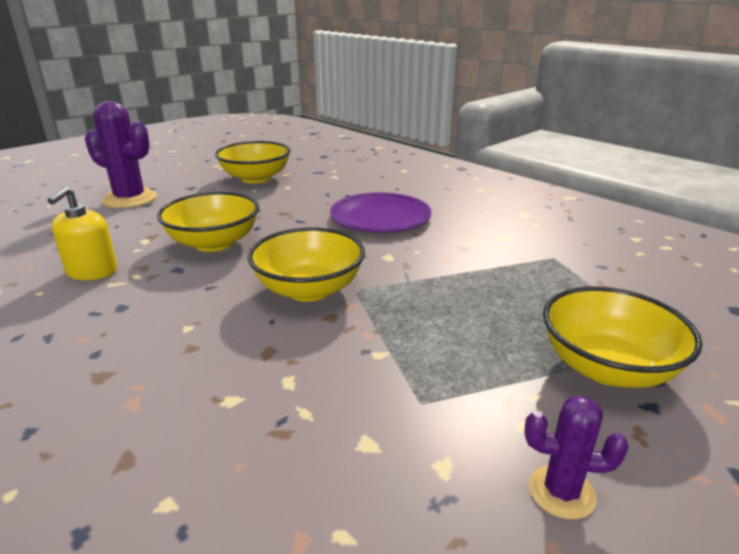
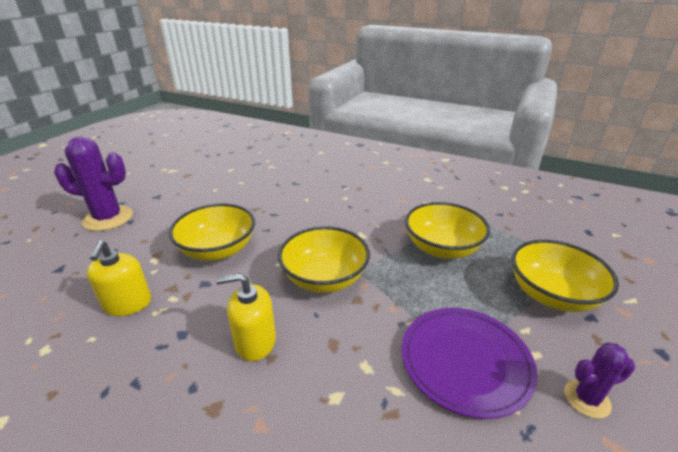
camera: 20 degrees left, 5 degrees up
(187, 330) = (255, 341): none -> yellow soap dispenser
(255, 178) = (208, 178): yellow bowl -> yellow bowl (442, 248)
(380, 217) = (332, 199): purple plate -> purple plate (465, 361)

